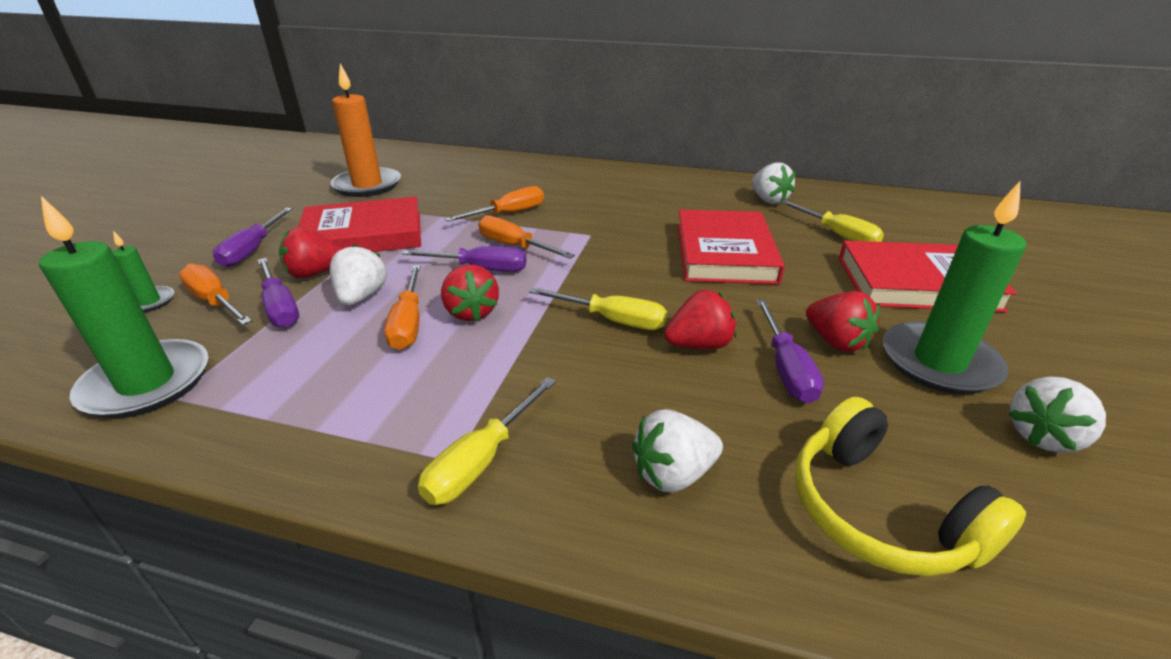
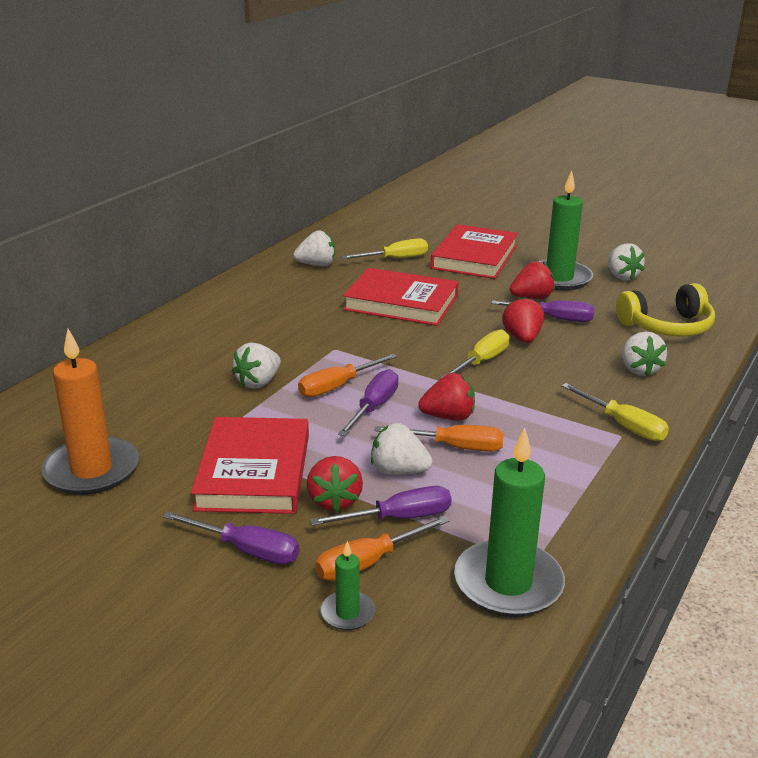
camera: 75 degrees left, 5 degrees down
(508, 213) = (258, 382): orange screwdriver -> white strawberry

